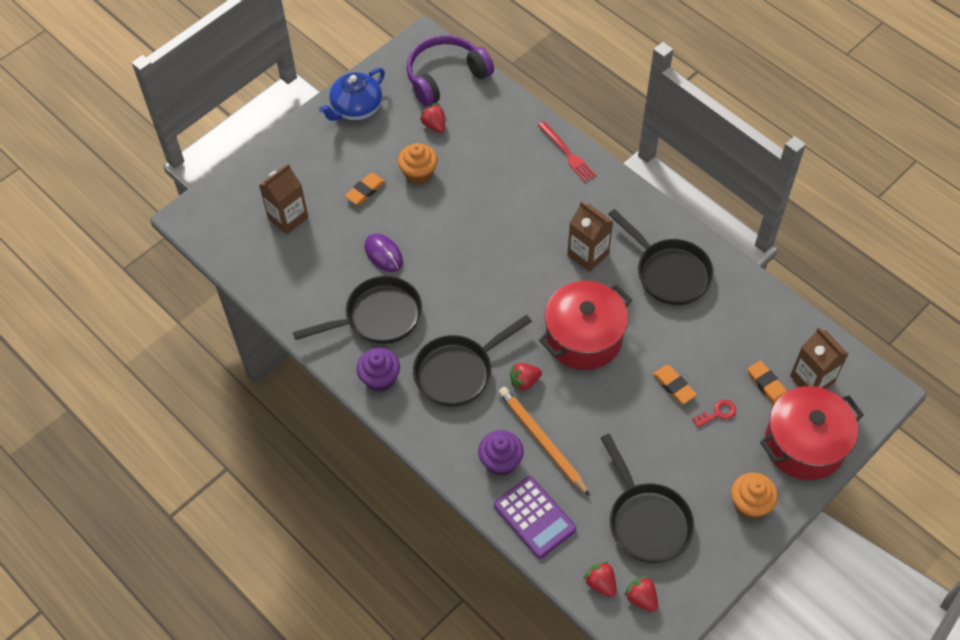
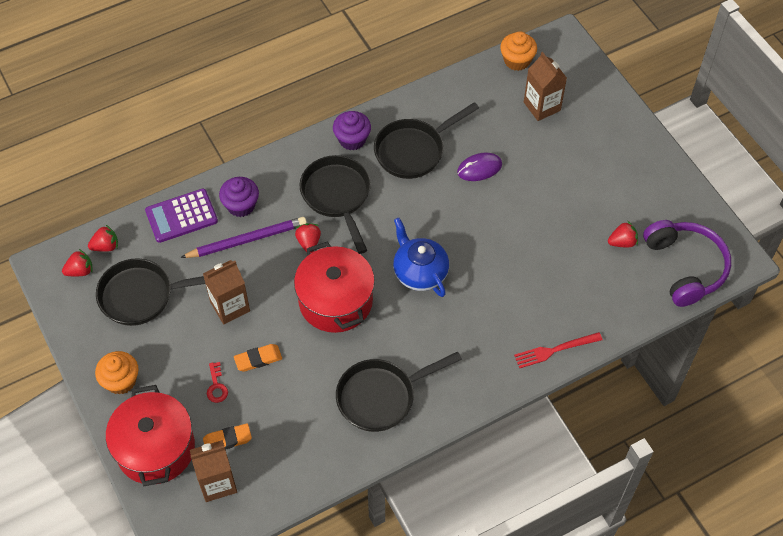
camera: 105 degrees right, 0 degrees up
(356, 108) = (660, 182): blue teapot -> blue teapot (419, 272)
(365, 191) = (556, 169): orange eraser -> none
(378, 317) = (413, 150): black pan -> black pan turned 60 degrees clockwise
(418, 173) = (565, 215): orange cupcake -> orange cupcake (517, 60)
(542, 441) = (246, 240): orange pencil -> purple pencil
(588, 254) = (426, 332): brown carton -> brown carton (230, 306)

